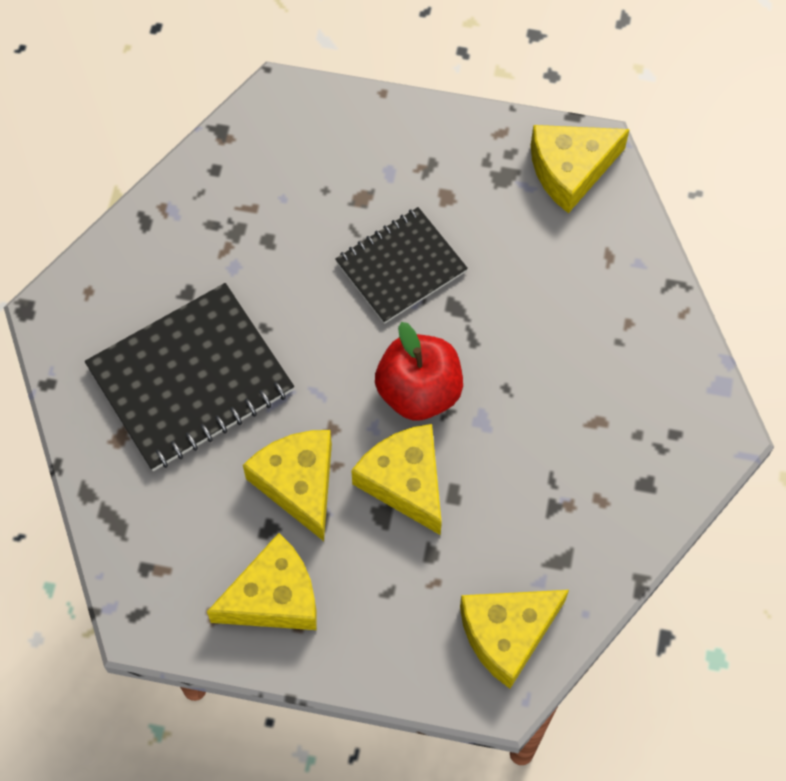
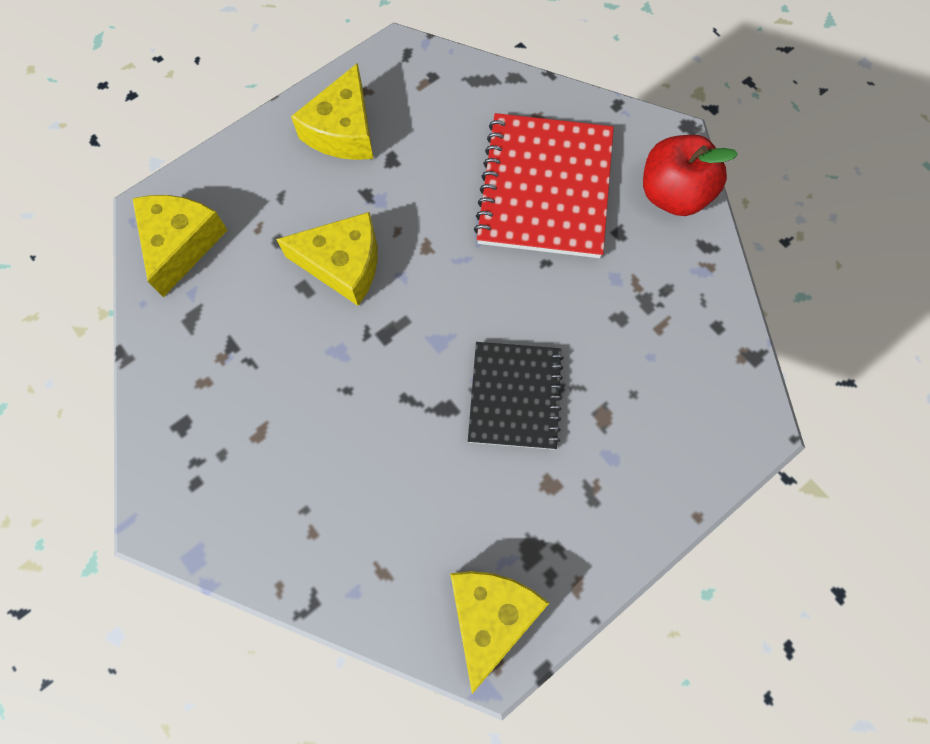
camera: 130 degrees right, 5 degrees up
(190, 379) = (545, 188): black notebook -> red notebook
(298, 484) = (405, 198): yellow cheese -> none
(419, 391) = (401, 326): red apple -> red apple (673, 194)

